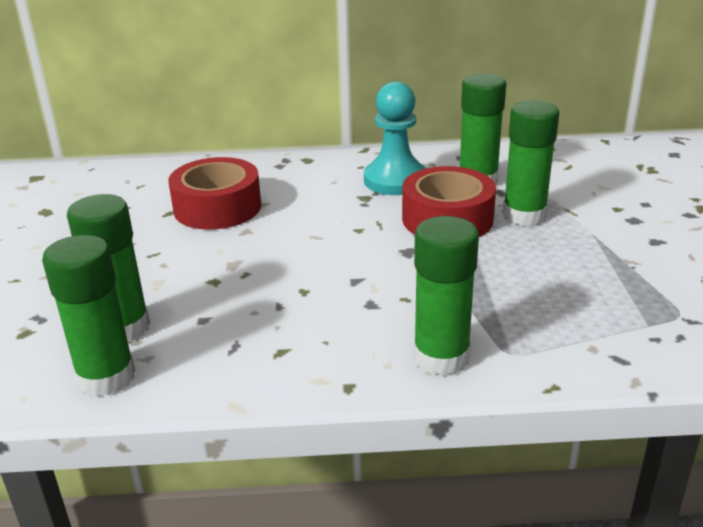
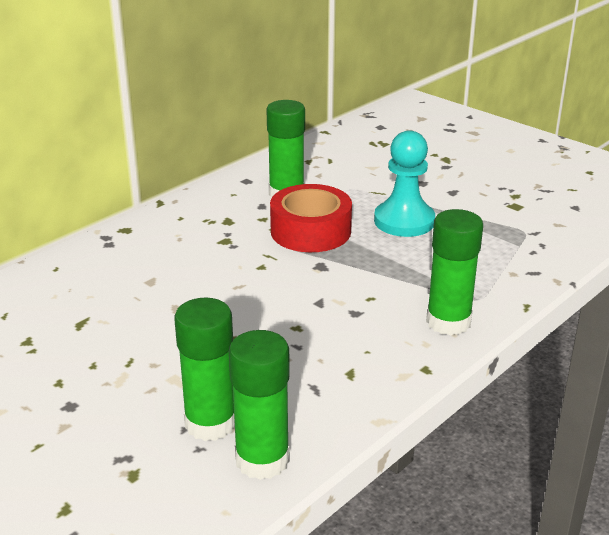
camera: 45 degrees left, 0 degrees up
(217, 207) = (118, 300): red tape -> none
(395, 180) = (227, 218): turquoise pawn -> turquoise pawn (404, 221)
(524, 215) = (355, 207): green glue stick -> none

